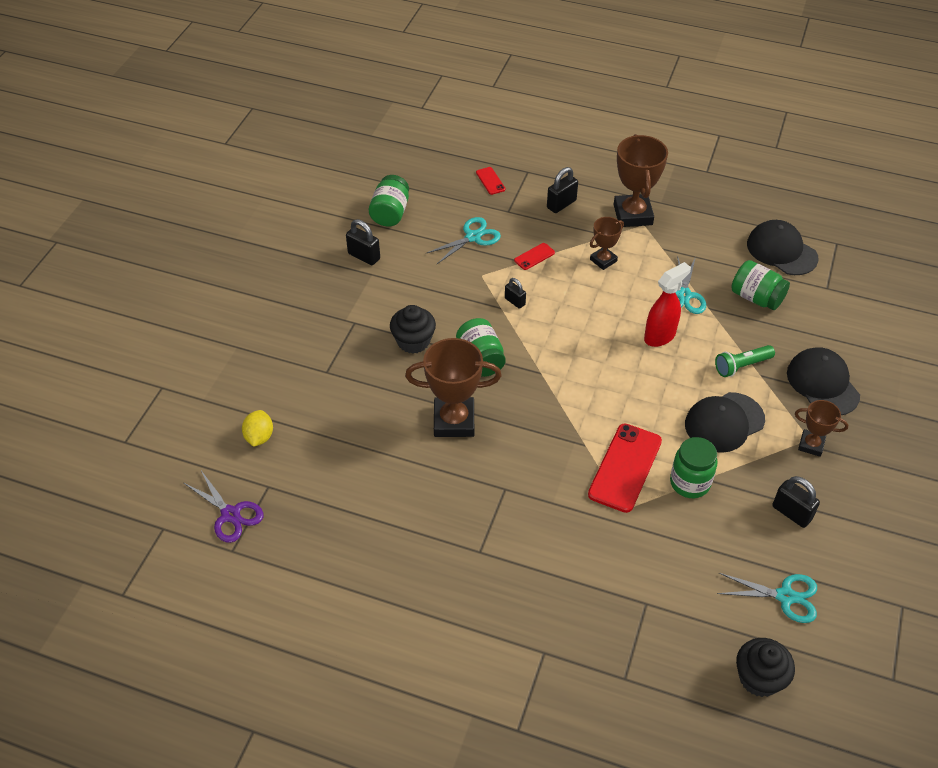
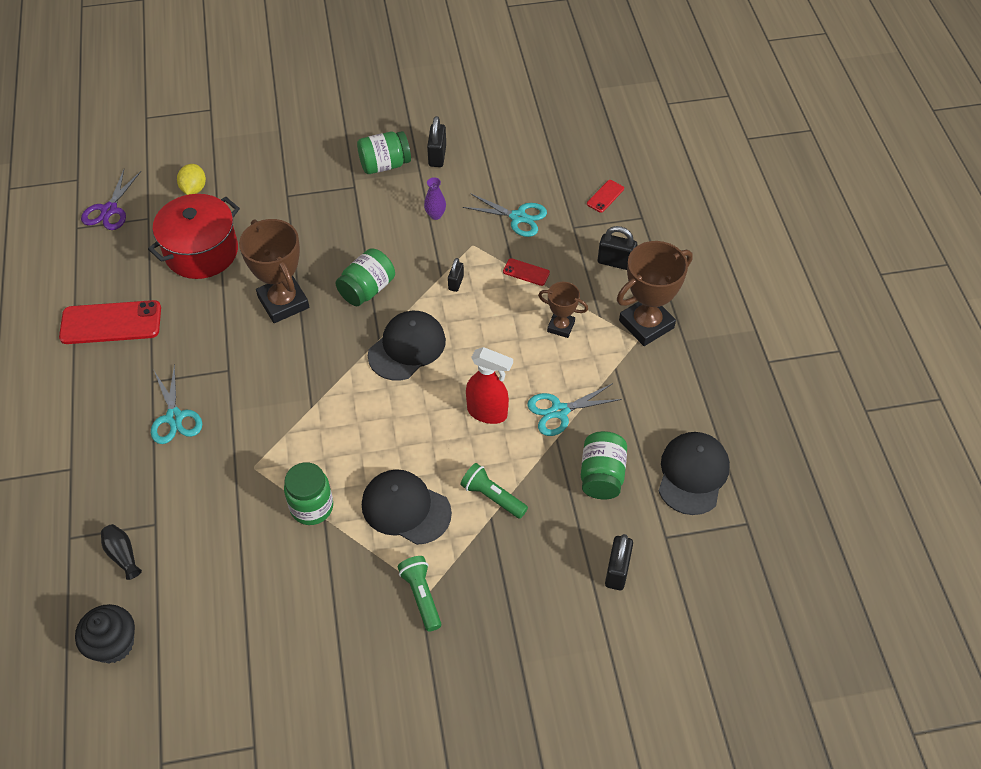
camera: 60 degrees right, 5 degrees up
(259, 437) = (194, 189): yellow lemon -> yellow lemon turned 60 degrees counterclockwise
(346, 459) = (201, 252): none -> red pot
(390, 213) = (505, 148): green jar -> green jar (385, 165)
(413, 341) = (358, 234): black cupcake -> none
(431, 284) = (435, 215): none -> purple vase
(625, 468) = (301, 448): red phone -> red phone (111, 323)
(667, 640) = (122, 555): none -> black vase
(785, 596) = (216, 635): turquoise scissors -> turquoise scissors (174, 417)
(791, 513) = (321, 607): black padlock -> black padlock (617, 571)
(811, 445) = (421, 596): brown trophy -> green flashlight
(822, 384) = (514, 579): black cap -> black cap (407, 347)

